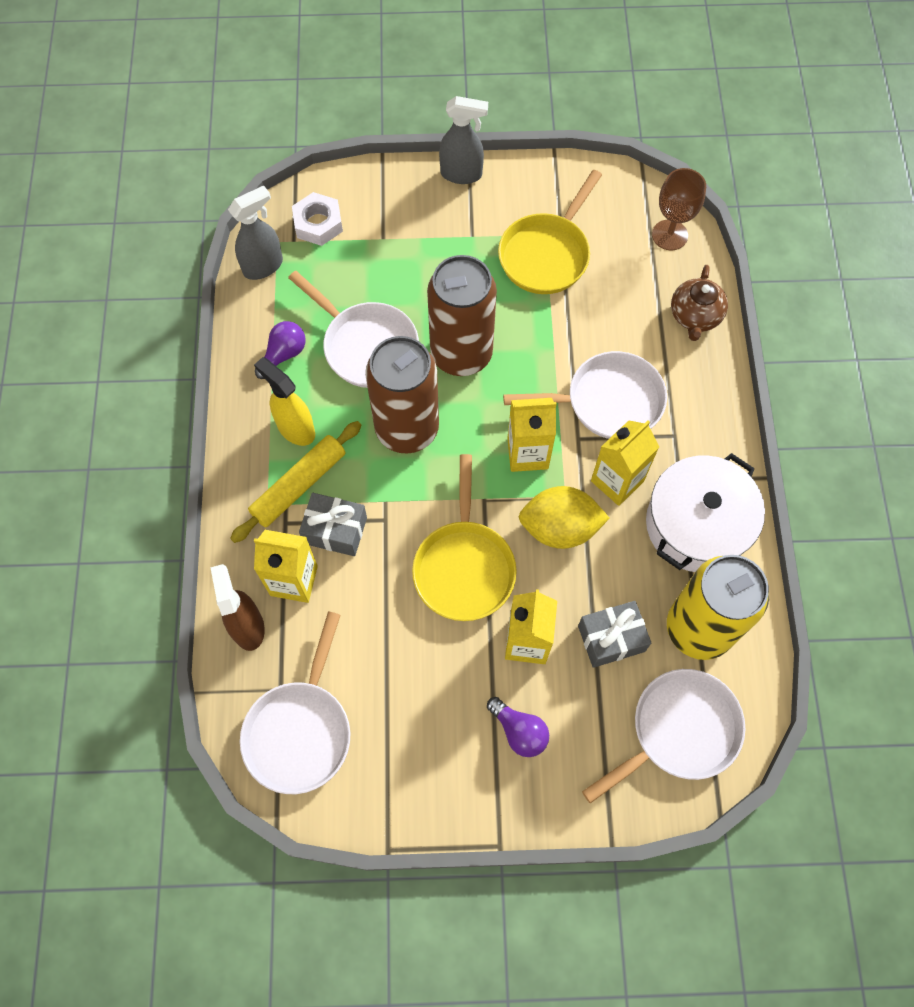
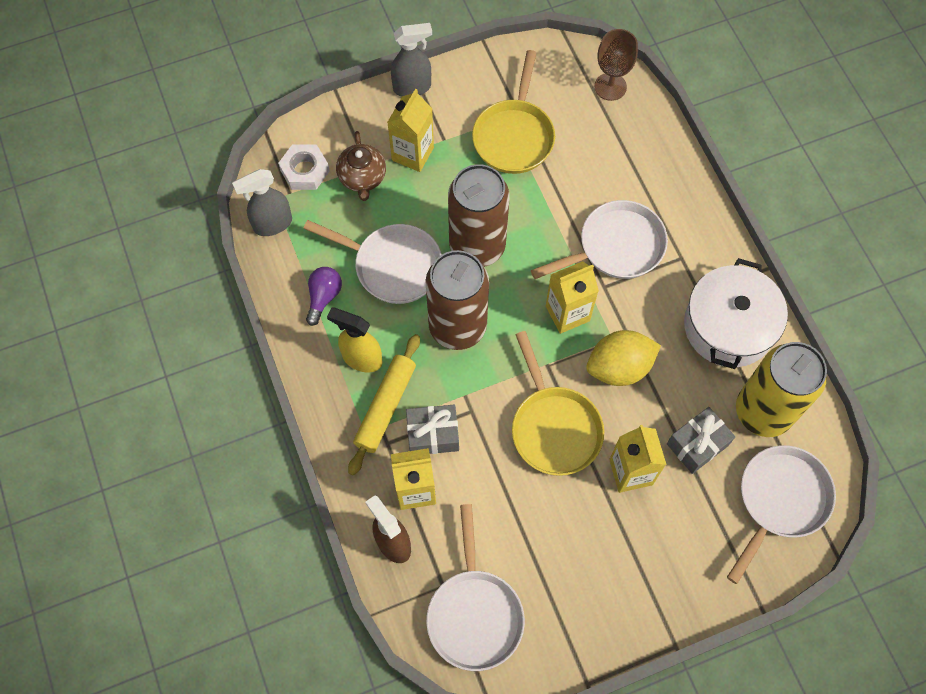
camera: 20 degrees left, 0 degrees up
(263, 266) = (272, 224): grey spray bottle -> grey spray bottle turned 150 degrees counterclockwise
(519, 731) = (654, 547): purple light bulb -> none
(617, 481) = (650, 312): yellow carton -> yellow carton (412, 154)
(695, 316) = (658, 151): brown teapot -> brown teapot (362, 178)

